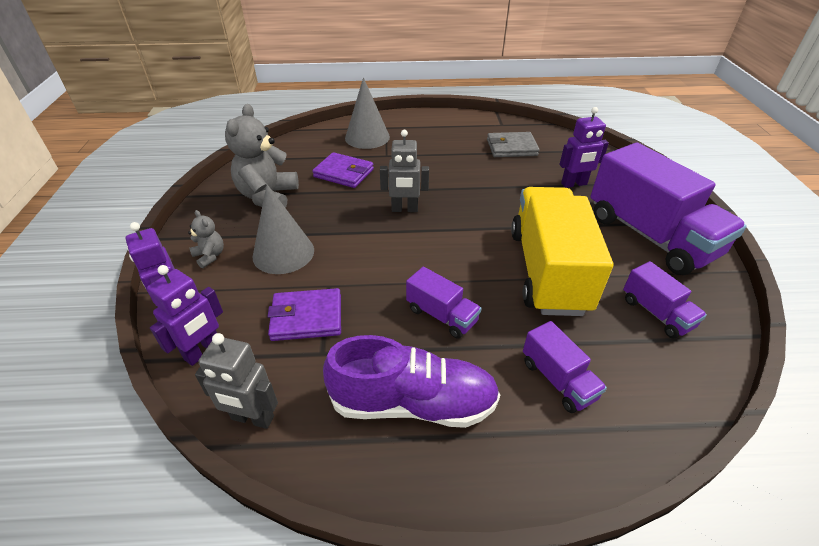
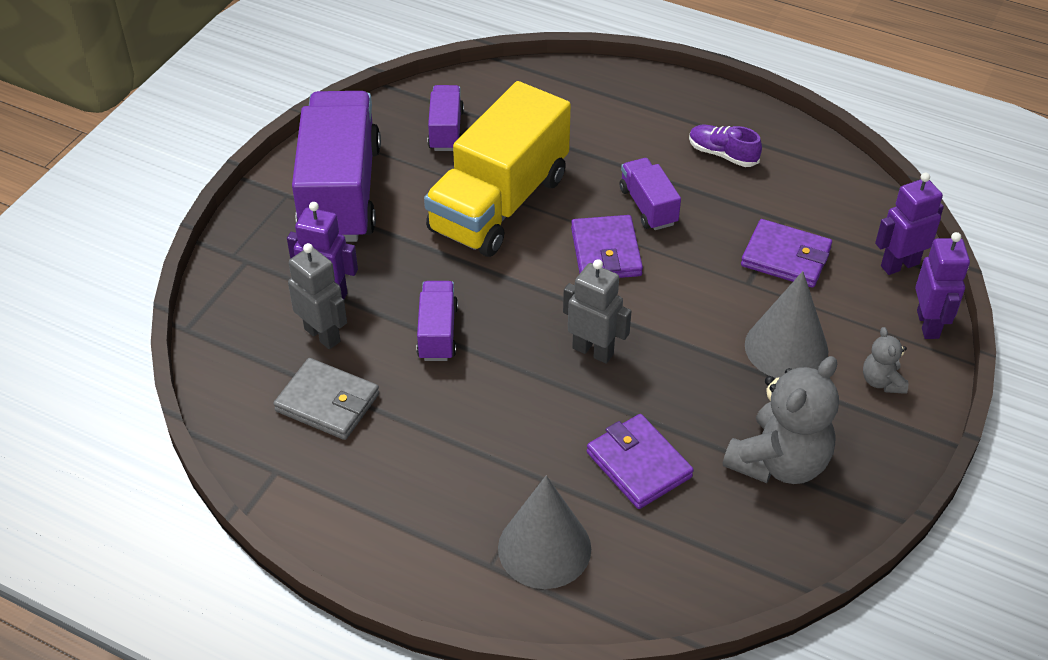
camera: 150 degrees left, 5 degrees up
(252, 418) = (861, 194): grey robot -> grey robot (322, 335)
(413, 403) = (722, 154): purple shoe -> purple shoe, size x0.52
(444, 267) = (606, 252): none -> purple wallet
(557, 379) = (591, 124): purple truck -> purple truck (437, 333)

